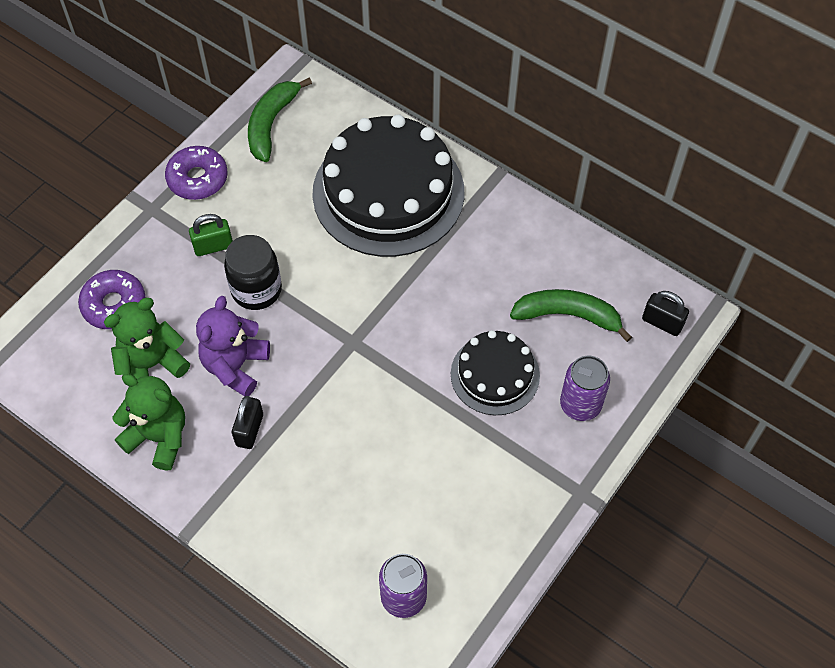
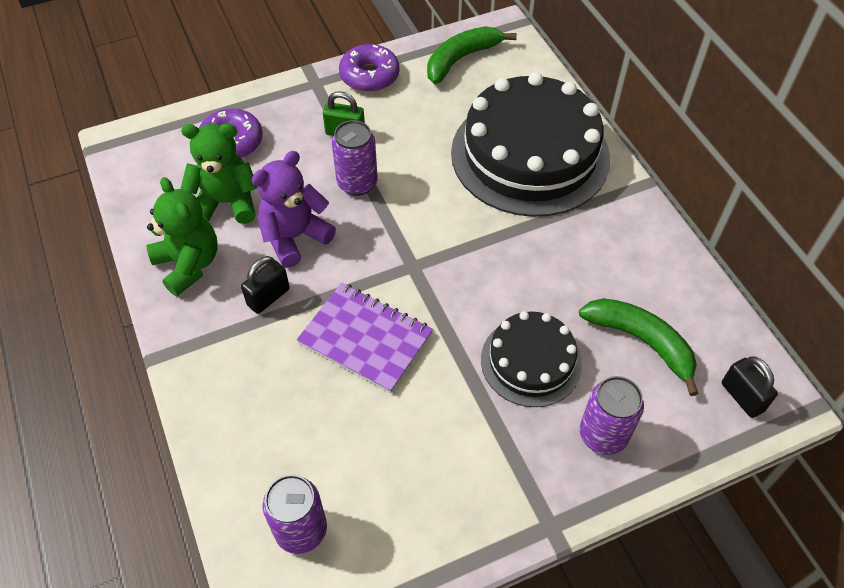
camera: 30 degrees right, 5 degrees down
(256, 290) = (357, 183): black jar -> purple can
(354, 423) = (365, 339): none -> purple notebook

